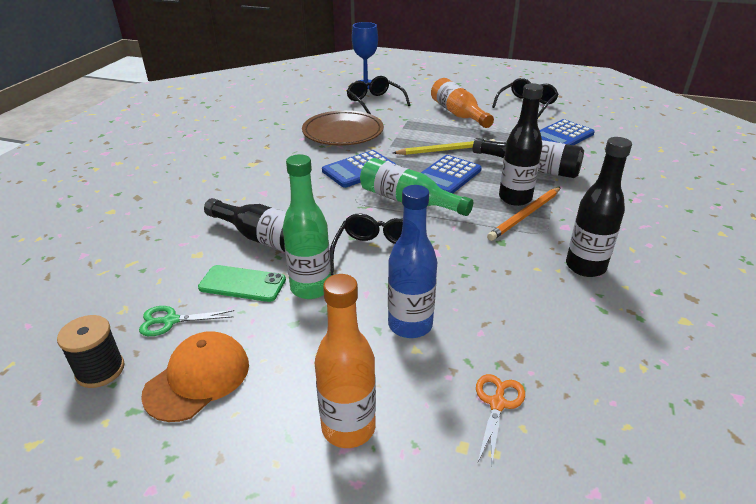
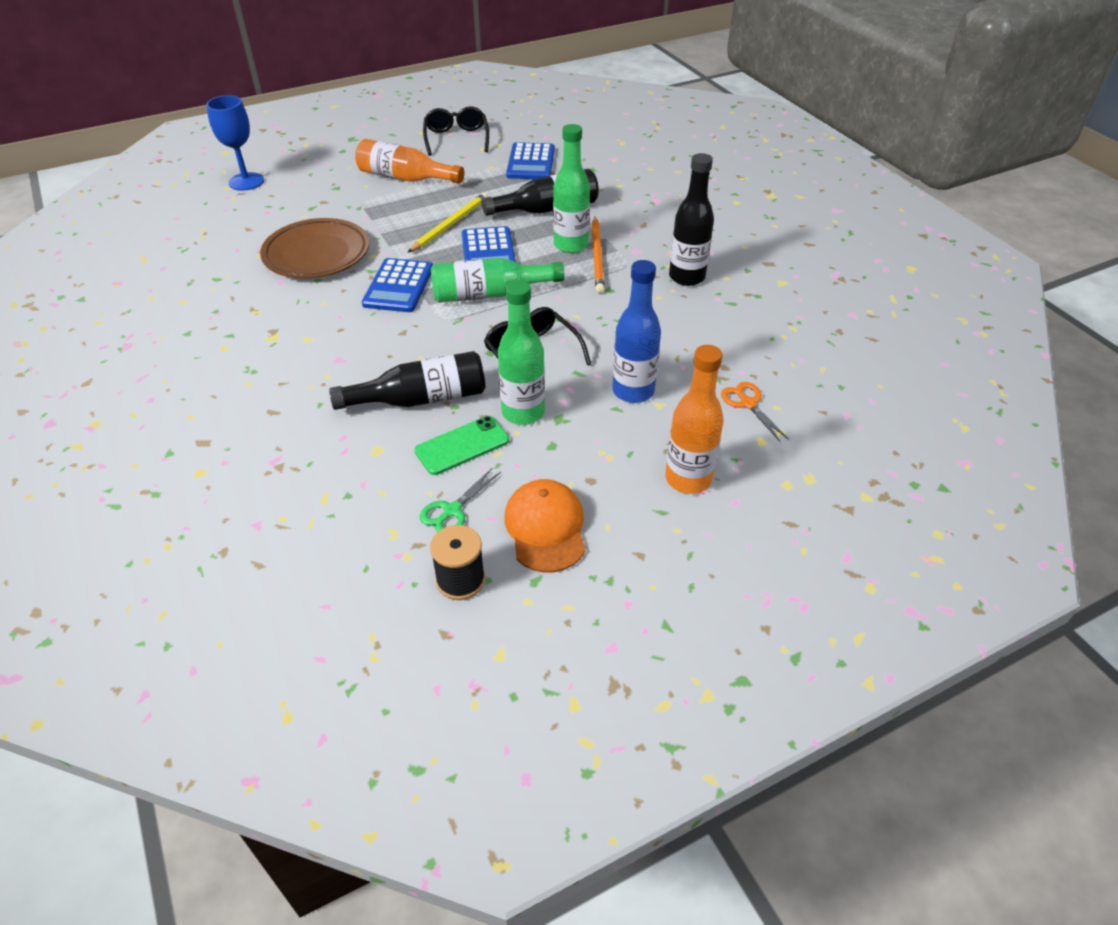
camera: 45 degrees left, 10 degrees up
(375, 102) = (294, 200): black glasses -> none
(515, 198) = (571, 245): black bottle -> green bottle

